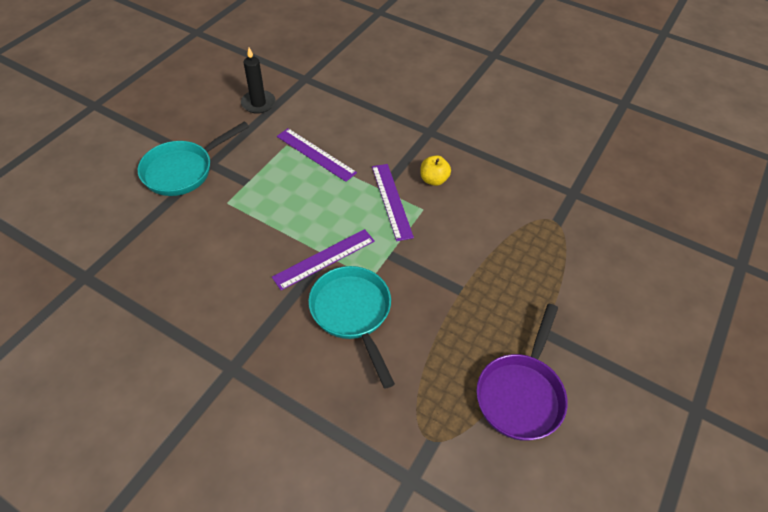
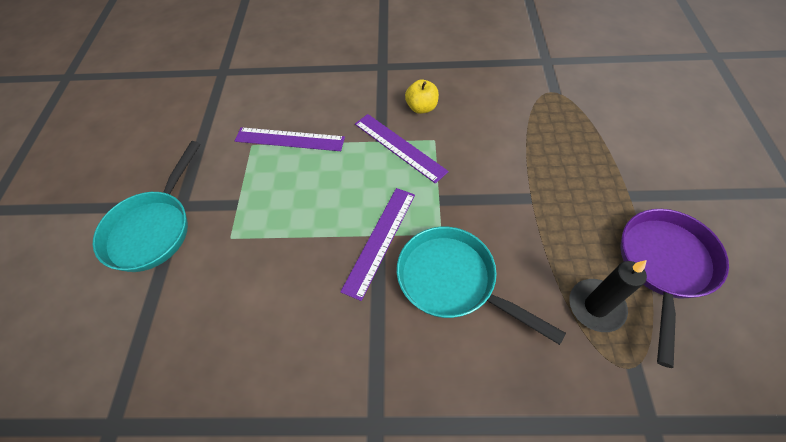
camera: 25 degrees left, 5 degrees up
(258, 103) = (190, 117): black candle -> black candle (596, 306)
(521, 393) = (664, 266): purple pan -> purple pan turned 150 degrees counterclockwise

